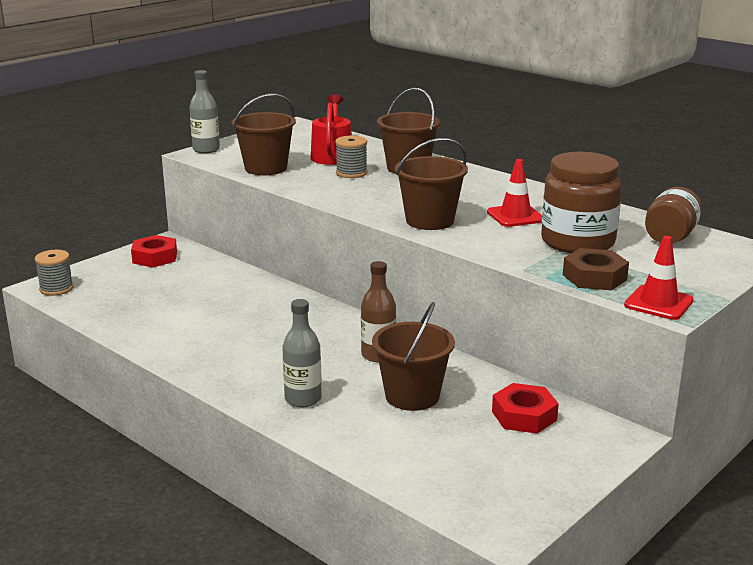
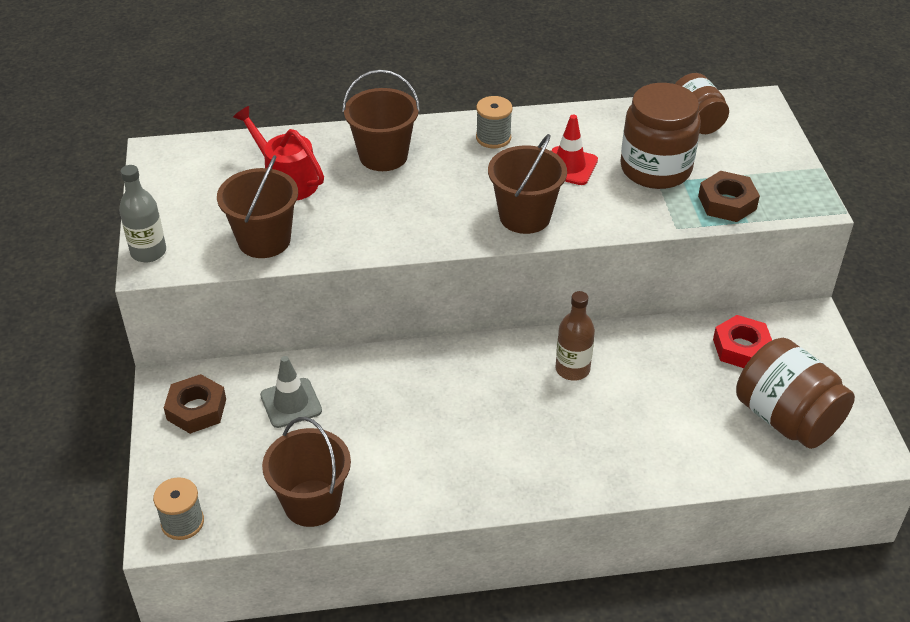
camera: 50 degrees left, 20 degrees up
(155, 257) = (196, 409): red nut -> brown nut
(198, 279) = (291, 403): none -> grey traffic cone
(303, 399) = (601, 456): grey bottle -> none
(351, 173) = (351, 195): grey spool -> grey spool (493, 138)
(412, 396) = (657, 389): brown bucket -> brown bucket (312, 503)
(474, 468) = (786, 418): none -> brown jar
(658, 303) = (798, 202): red traffic cone -> none

